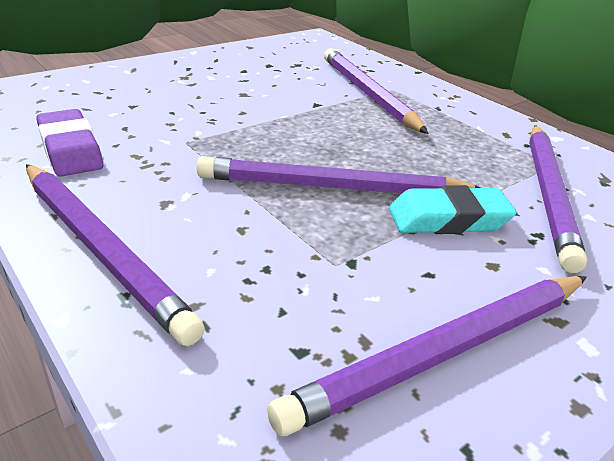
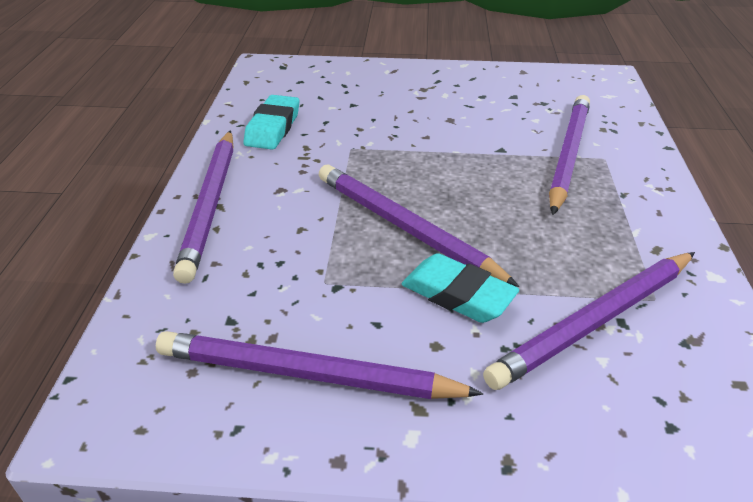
camera: 45 degrees right, 5 degrees up
(70, 150) = (273, 128): purple eraser -> turquoise eraser

